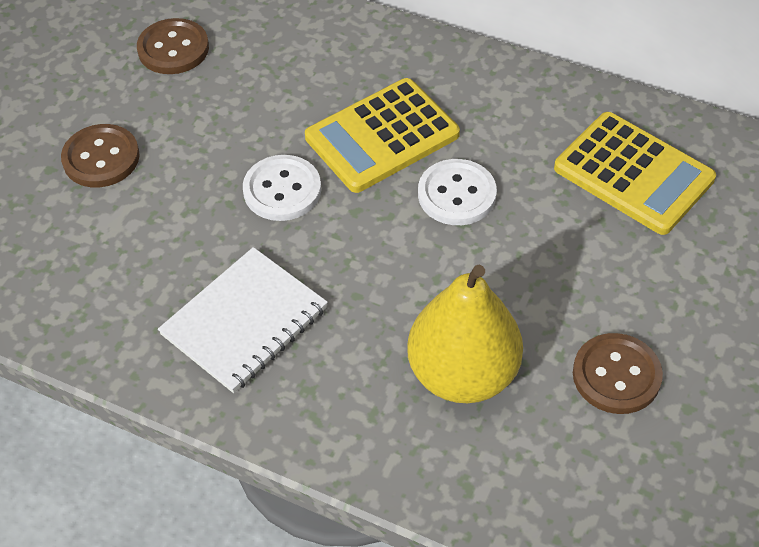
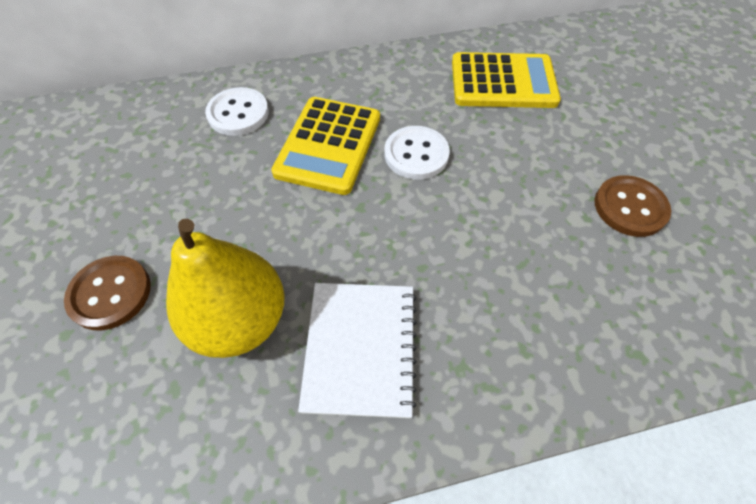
camera: 40 degrees left, 5 degrees up
(173, 49) = (105, 171): brown button -> none
(282, 190) = (292, 225): white button -> white button (238, 113)
(462, 374) = (547, 273): yellow pear -> yellow pear (240, 320)

